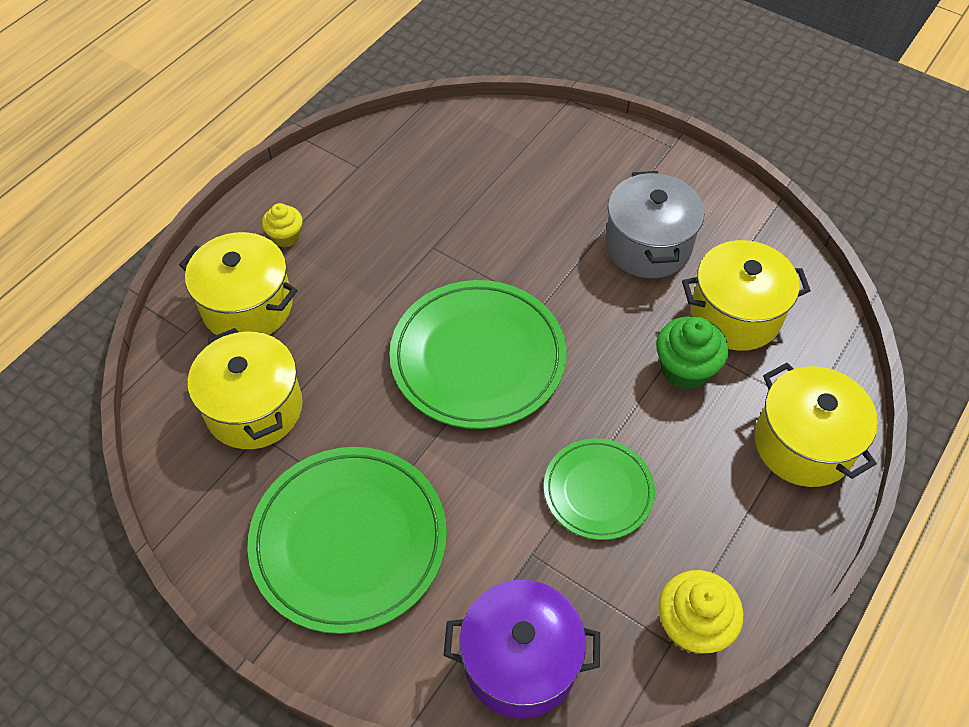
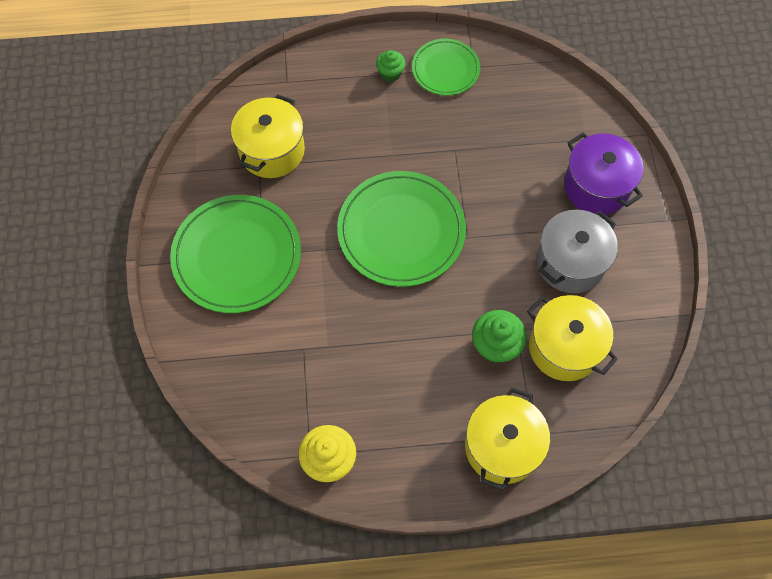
camera: 50 degrees right, 10 degrees up
(247, 306) = (329, 94): yellow pot -> none
(286, 237) = (390, 73): yellow cupcake -> green cupcake
(520, 661) = (239, 387): purple pot -> purple pot (596, 186)
(598, 491) = (370, 355): green plate -> green plate (445, 69)

